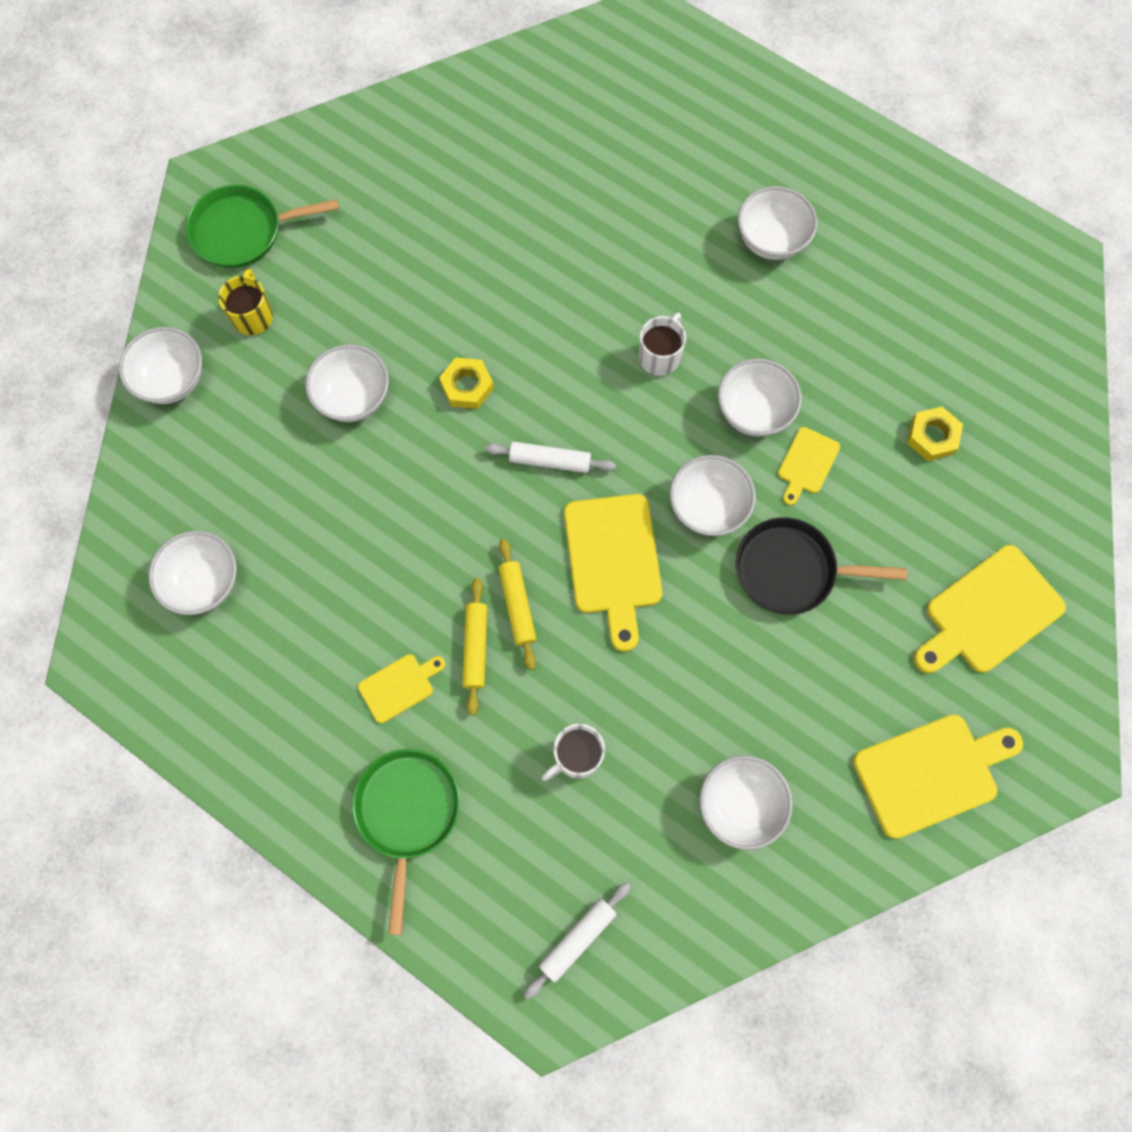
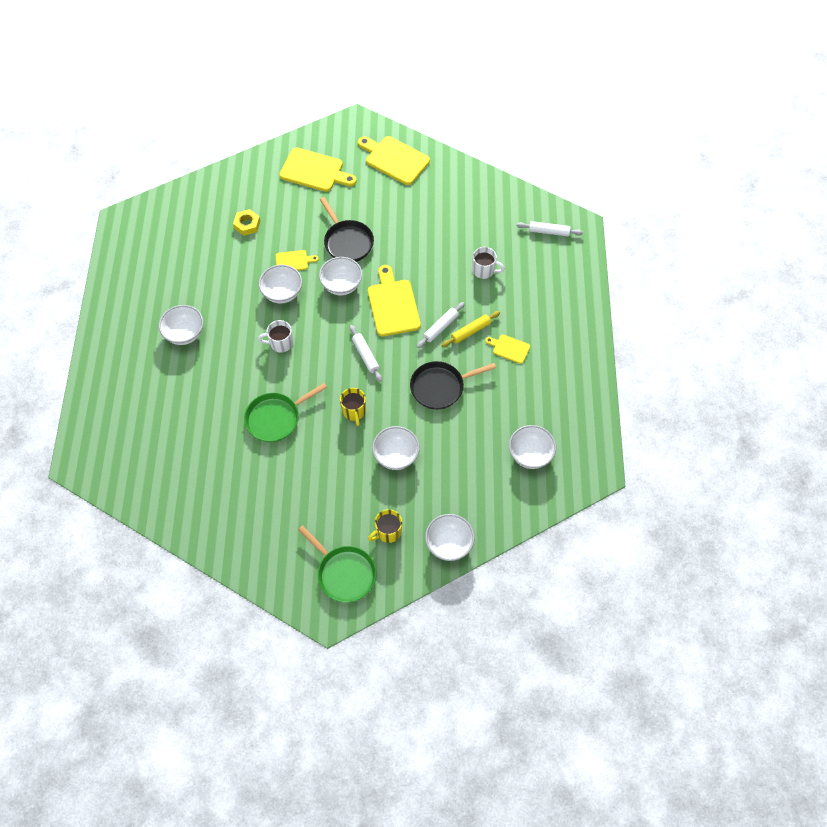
camera: 125 degrees left, 10 degrees down
(407, 813) = (554, 313): green pan -> green pan (276, 418)
(413, 532) = (440, 387): none -> black pan
(467, 386) = (354, 411): yellow nut -> yellow mug
(517, 606) = (440, 327): yellow rolling pin -> white rolling pin
(613, 561) = (393, 305): yellow cutting board -> yellow cutting board turned 60 degrees counterclockwise
(740, 805) = (457, 209): white bowl -> none

